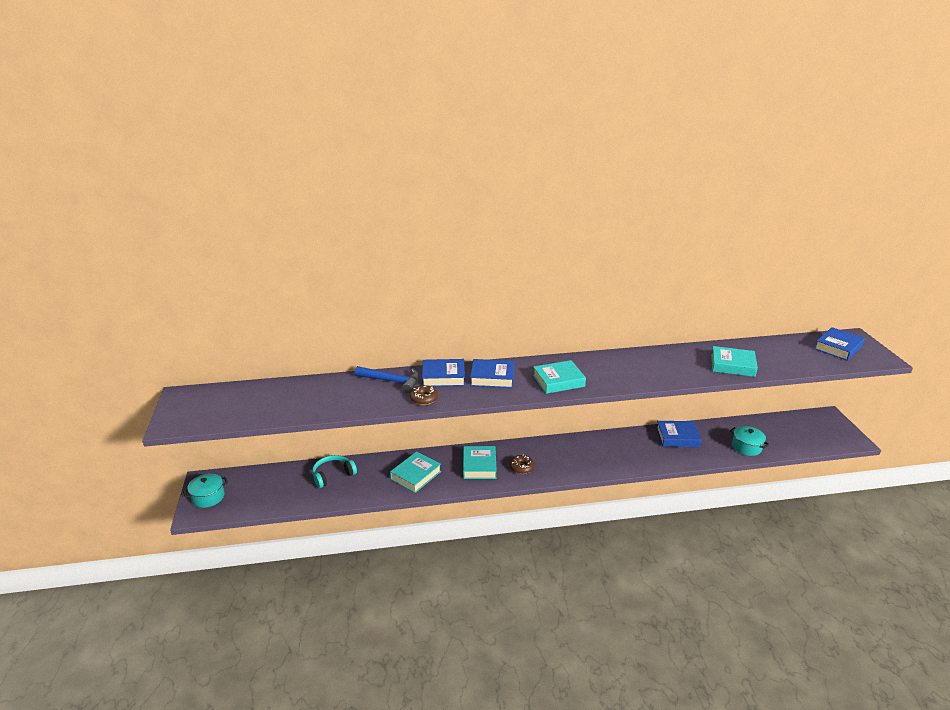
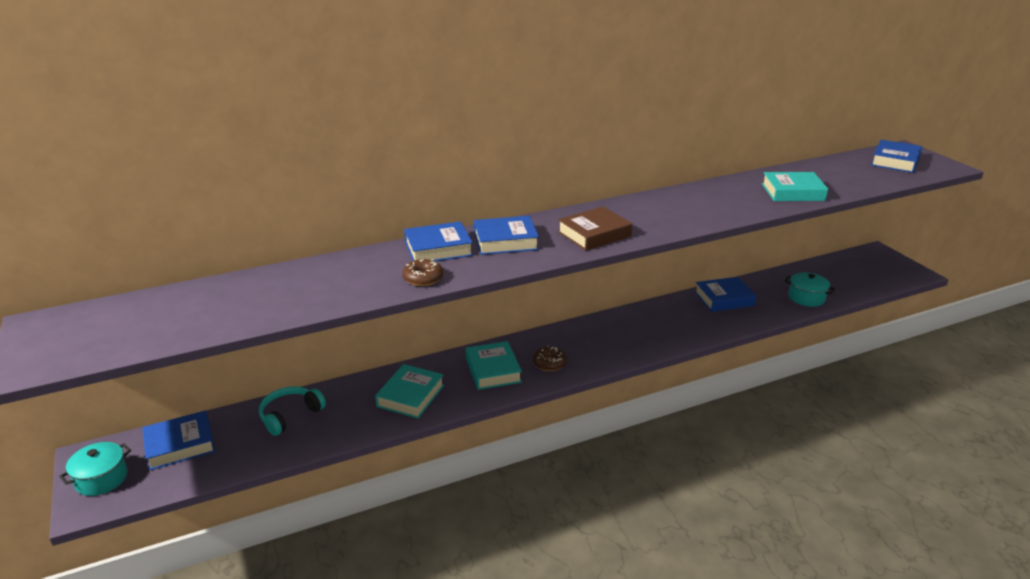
camera: 15 degrees left, 0 degrees up
(259, 483) = (180, 445): none -> blue book
(391, 381) = (367, 263): blue hammer -> none
(558, 381) = (594, 234): turquoise book -> brown book

